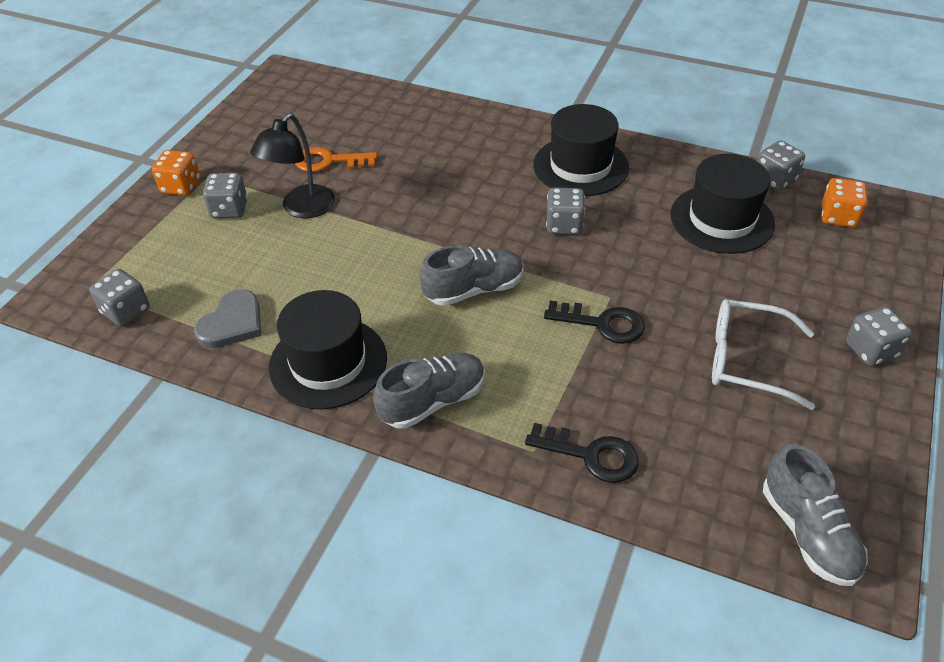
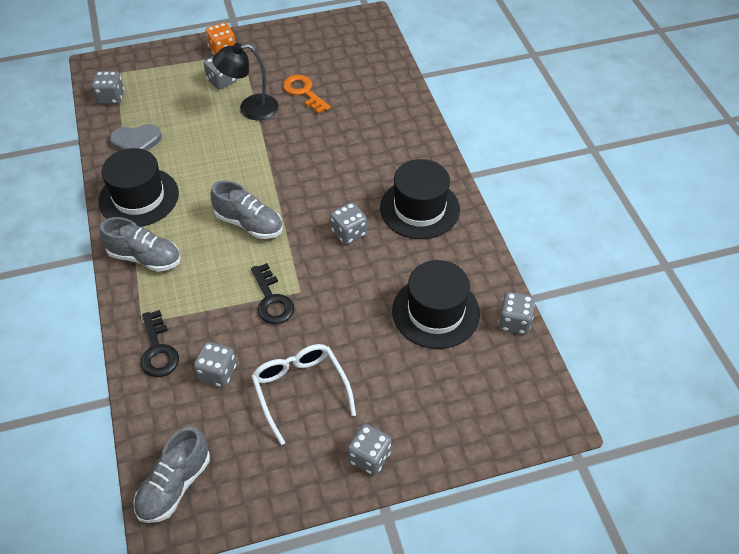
camera: 50 degrees right, 5 degrees up
(670, 417) = (217, 373): none -> grey dice
(838, 217) = (506, 379): orange dice -> none

